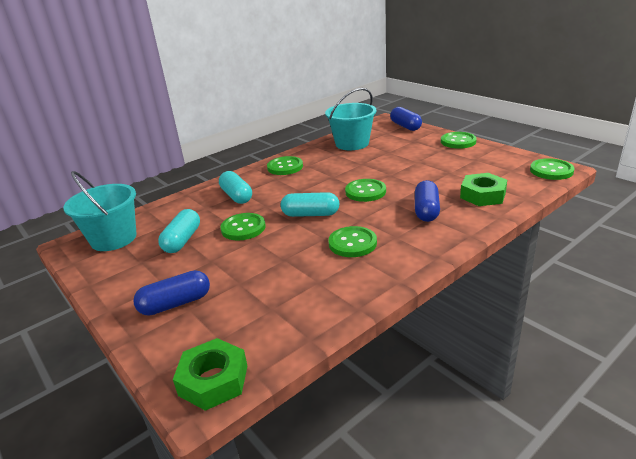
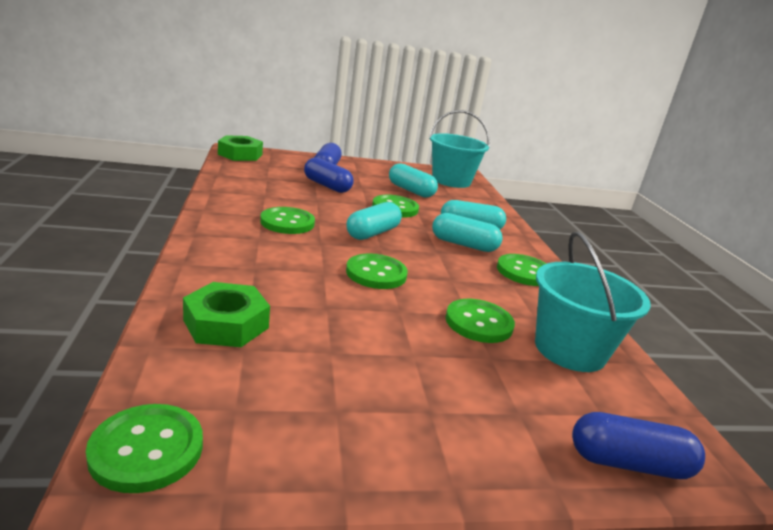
camera: 115 degrees right, 5 degrees down
(274, 188) = (464, 244): none -> turquoise capsule
(426, 210) = (269, 274): blue capsule -> blue capsule (327, 186)
(458, 141) = (447, 462): green button -> green button (479, 323)

